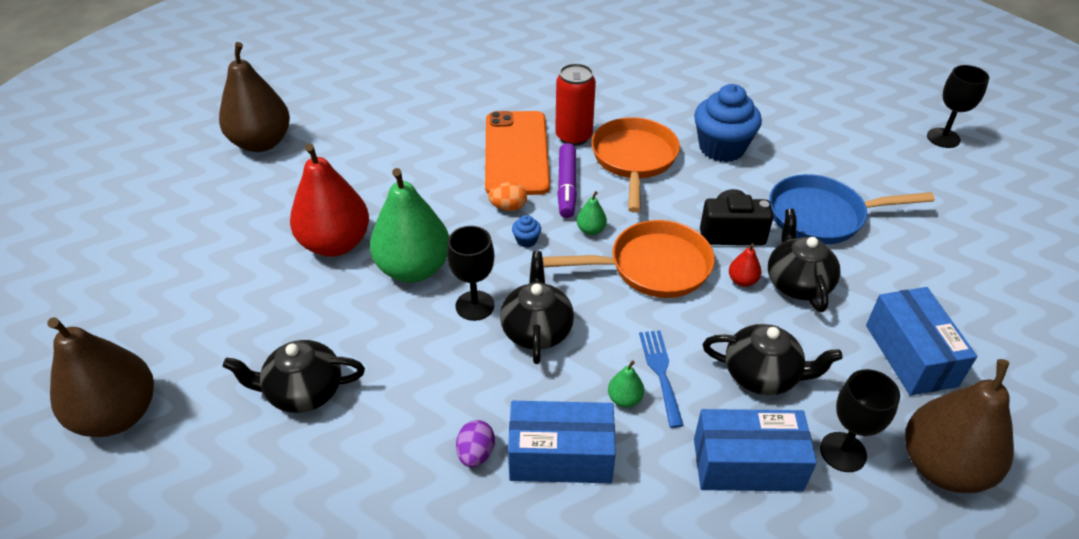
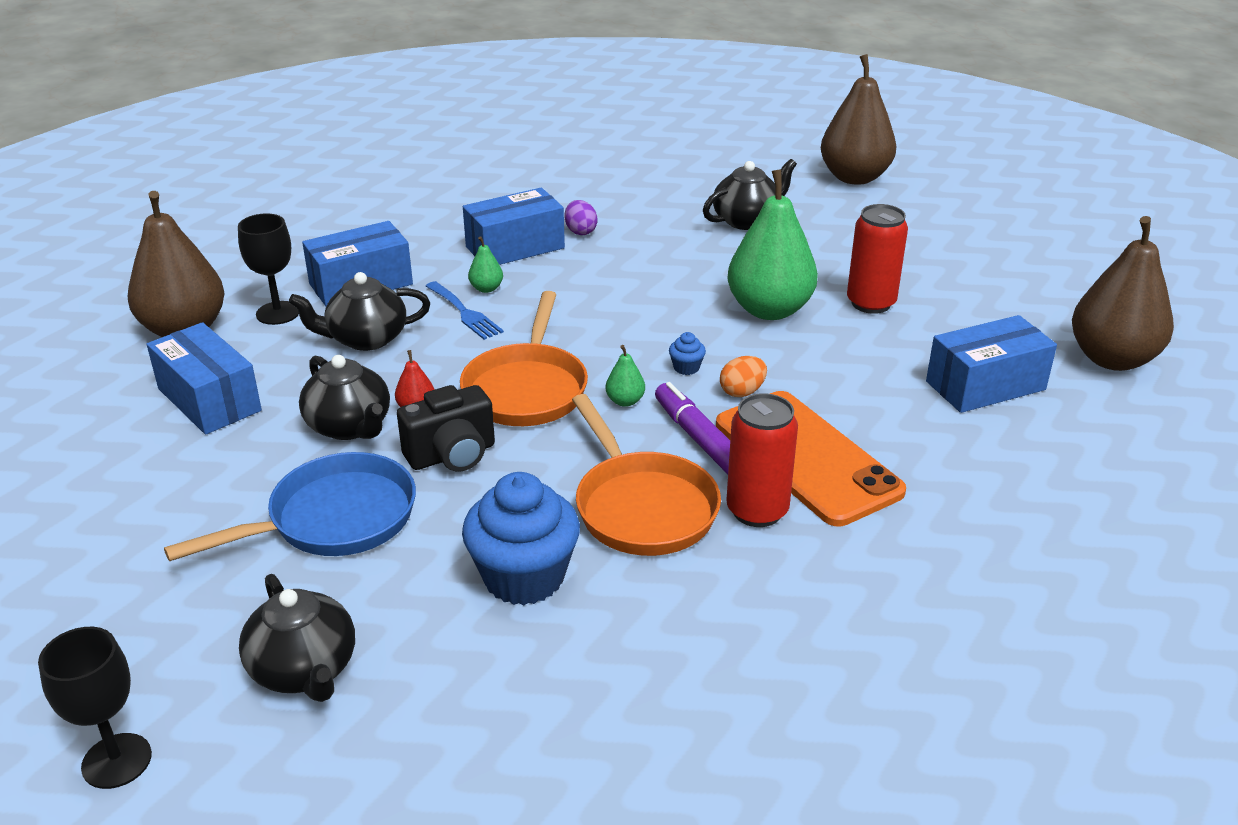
camera: 150 degrees right, 10 degrees down
(335, 244) = (871, 303): red pear -> red can
(359, 155) = (985, 385): none -> blue box
(475, 305) = (678, 303): black goblet -> none
(536, 330) = (602, 305): black teapot -> black teapot (304, 670)
(652, 267) = (527, 389): orange pan -> orange pan turned 45 degrees counterclockwise

